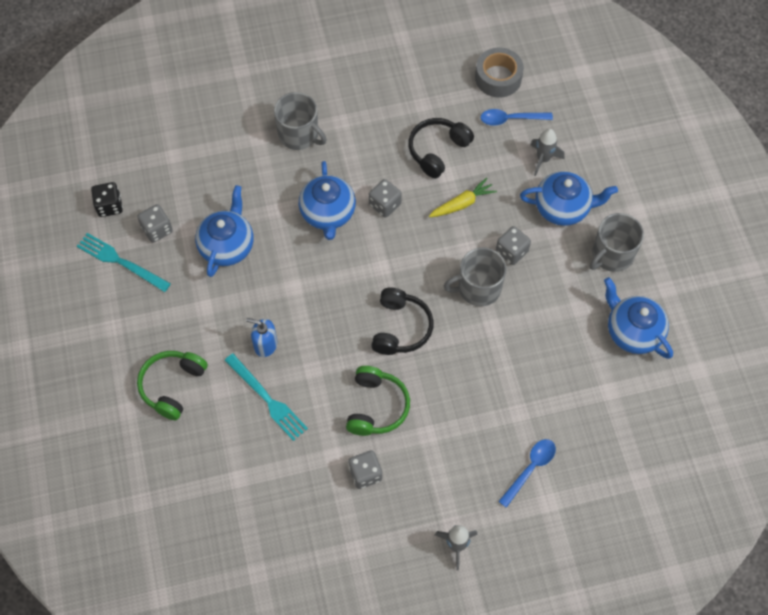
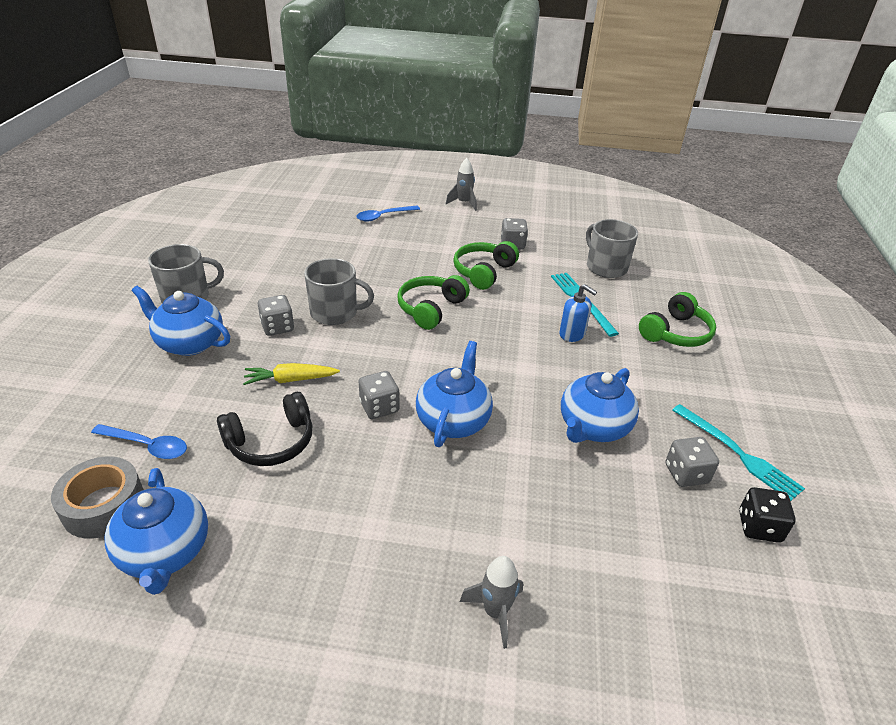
camera: 160 degrees left, 25 degrees down
(299, 134) = (445, 530): grey mug -> grey mug (605, 267)
(400, 328) = (431, 309): black headphones -> green headphones
(543, 159) = (159, 391): grey rocket -> grey rocket (495, 612)
(632, 331) = (230, 252): blue teapot -> blue teapot (165, 552)

